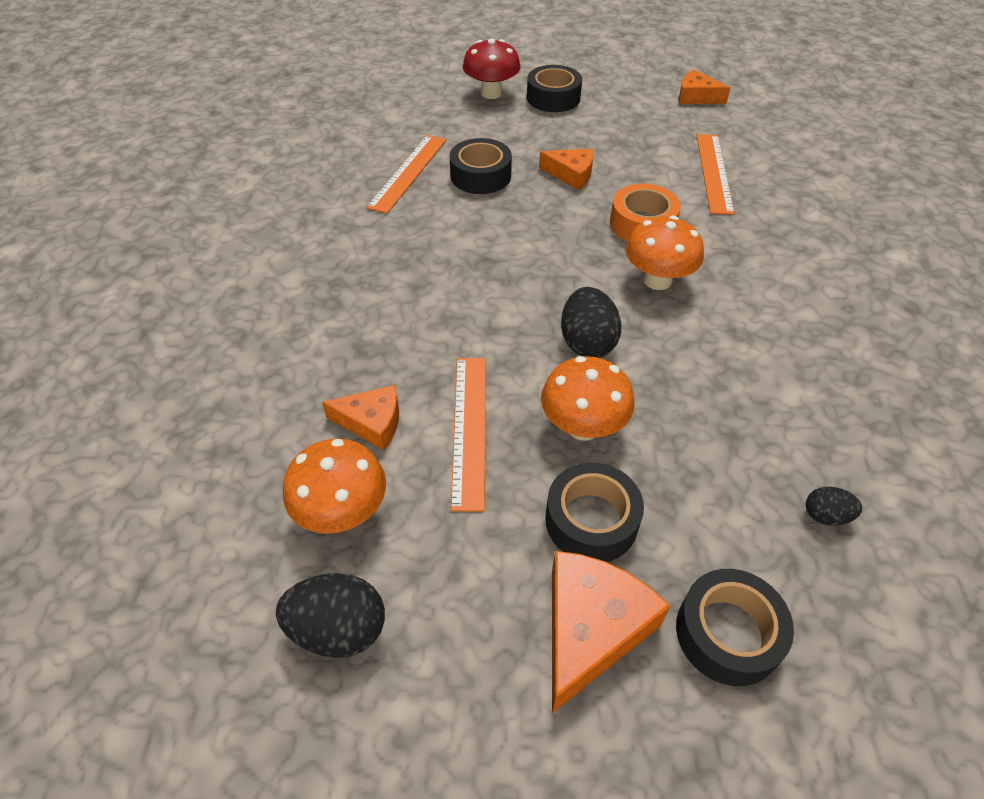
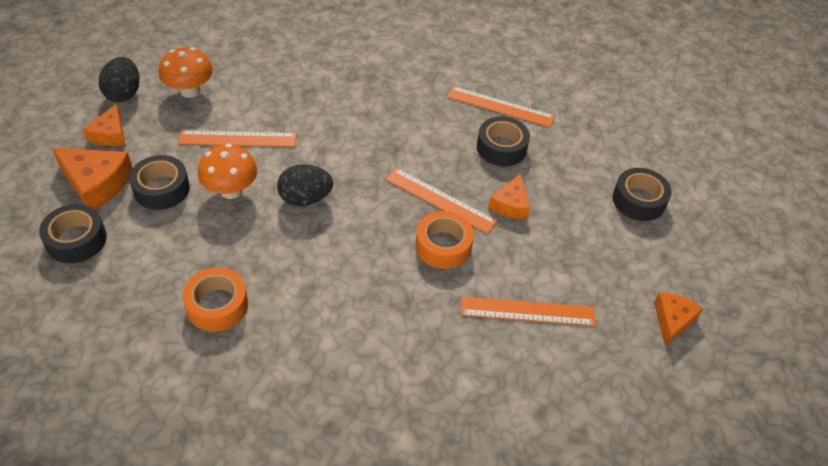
camera: 85 degrees right, 0 degrees up
(372, 422) = (249, 99): orange cheese -> orange cheese (110, 134)
(491, 93) = (635, 157): red mushroom -> none
(571, 224) = (440, 200): none -> orange ruler
(657, 280) = (371, 247): orange mushroom -> none
(793, 421) = (217, 305): none -> orange tape
(825, 516) = (137, 305): black egg -> none

